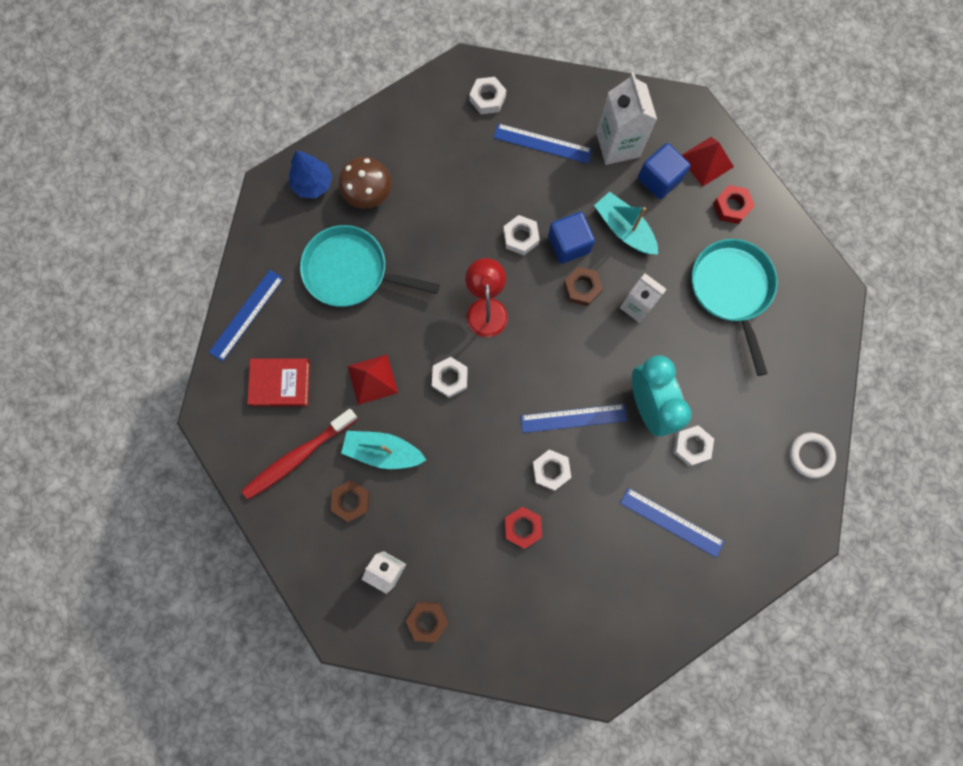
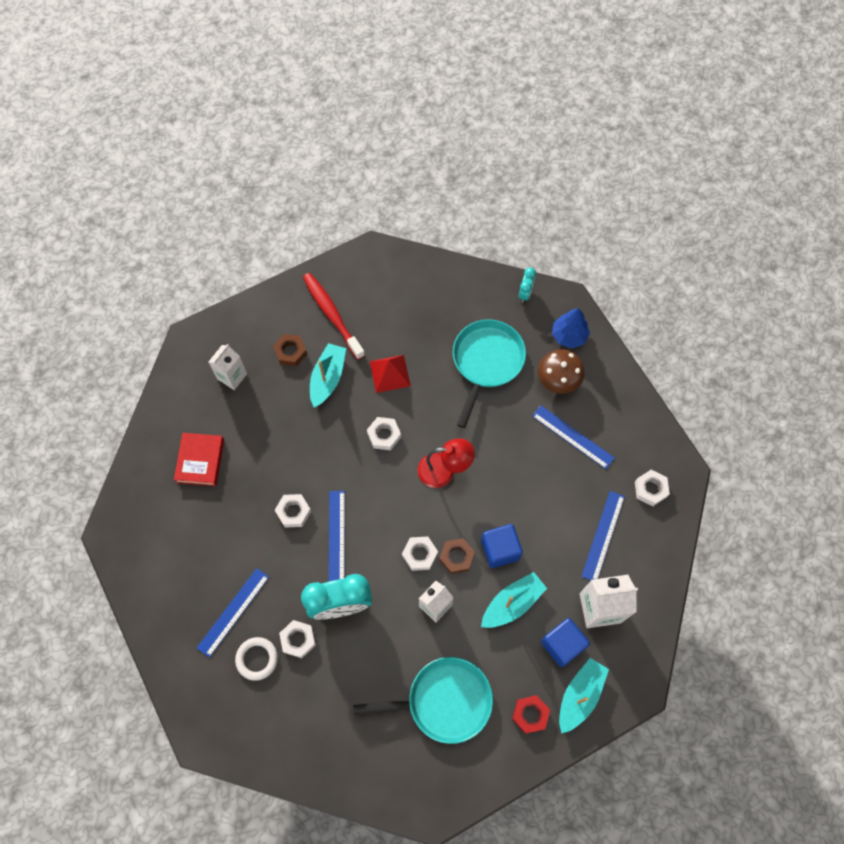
camera: 95 degrees right, 10 degrees down
(246, 315) = (454, 281): blue ruler -> blue ruler (572, 437)
(261, 233) = (525, 293): none -> turquoise clock
(280, 383) = (394, 304): red book -> red book (200, 461)
(427, 620) = (187, 403): brown nut -> none
(521, 237) = (509, 507): white nut -> white nut (420, 554)
(522, 527) = (249, 484): red nut -> none
(706, 161) = (580, 696): red pyramid -> turquoise boat
(810, 455) = (274, 754): white ring -> white ring (257, 659)

